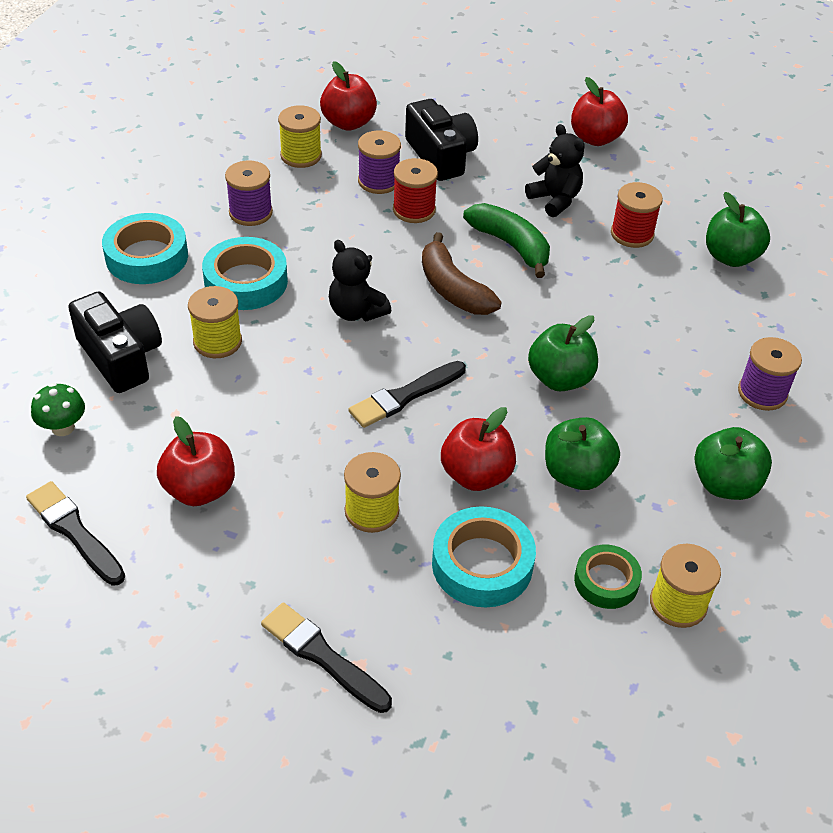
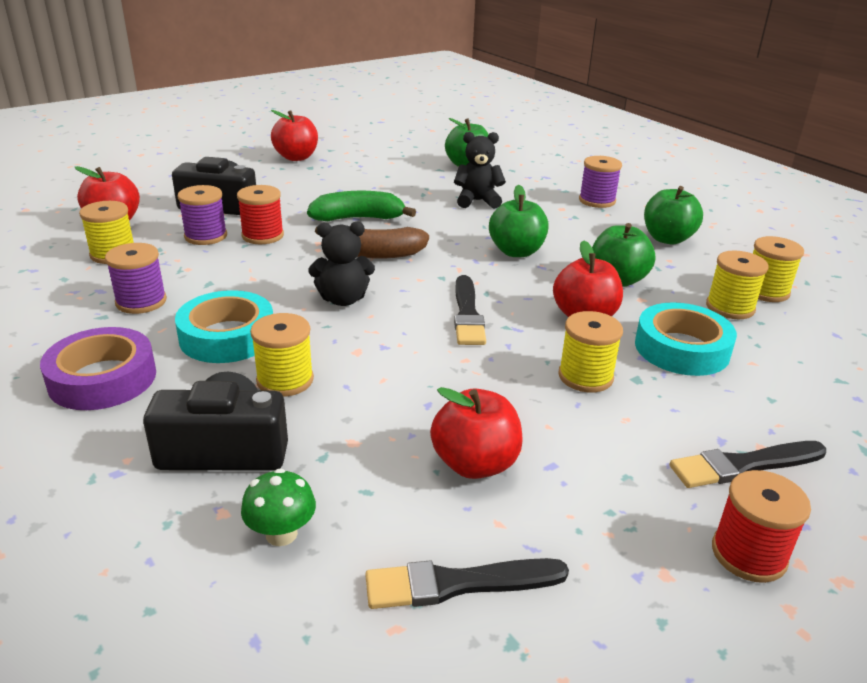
camera: 55 degrees left, 15 degrees down
(147, 257) = (102, 378): turquoise tape -> purple tape
(555, 200) = (335, 189): black teddy bear -> black teddy bear (477, 201)
(606, 581) = (730, 307): green tape -> yellow spool
(632, 234) = (406, 181): red spool -> red spool (748, 554)

